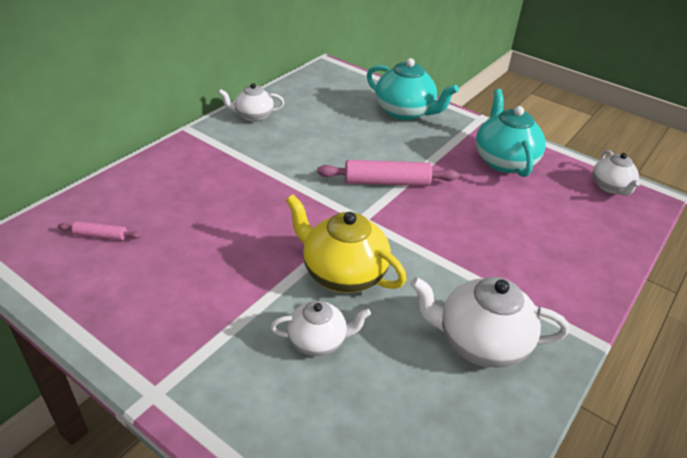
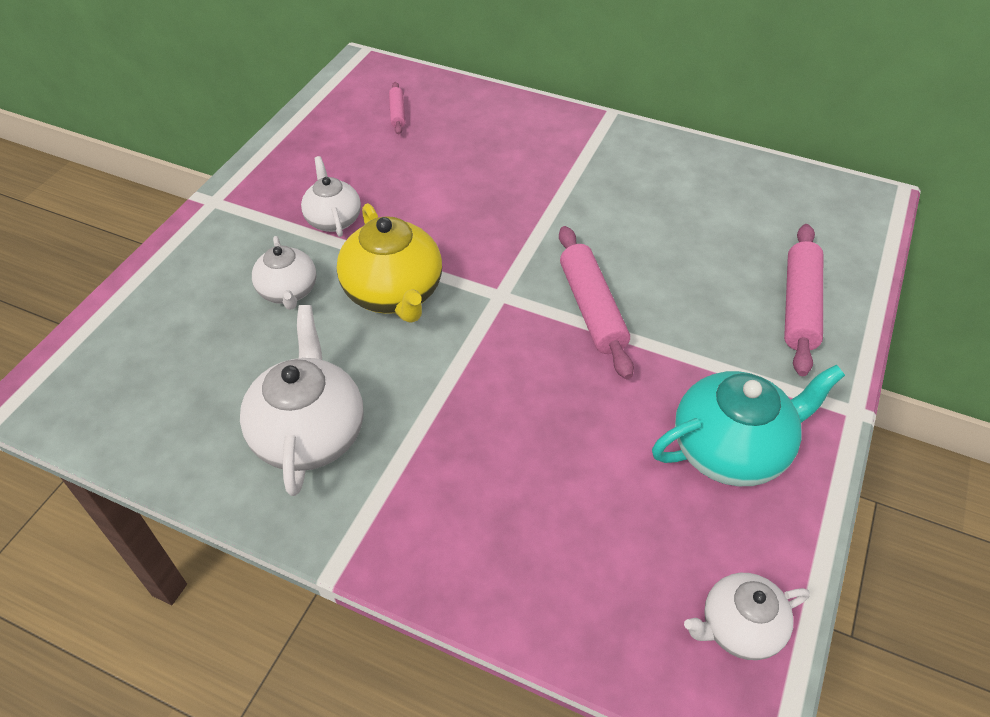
camera: 80 degrees right, 10 degrees up
(253, 116) = (674, 156): white teapot -> white teapot (333, 219)
(342, 273) = (394, 294): yellow teapot -> yellow teapot turned 135 degrees clockwise
(405, 112) = (799, 306): turquoise teapot -> pink rolling pin

